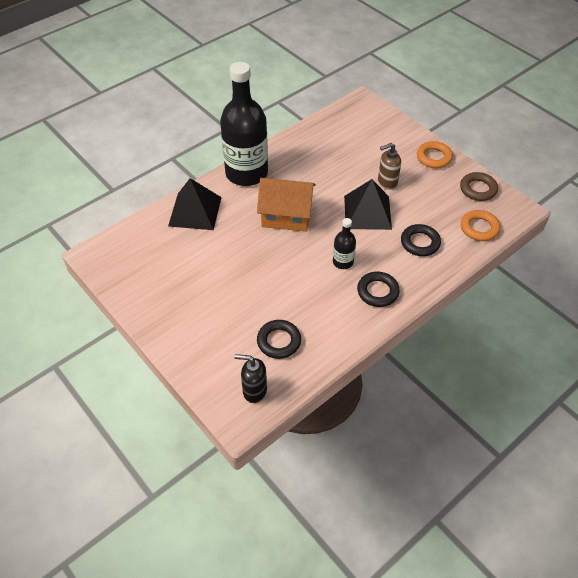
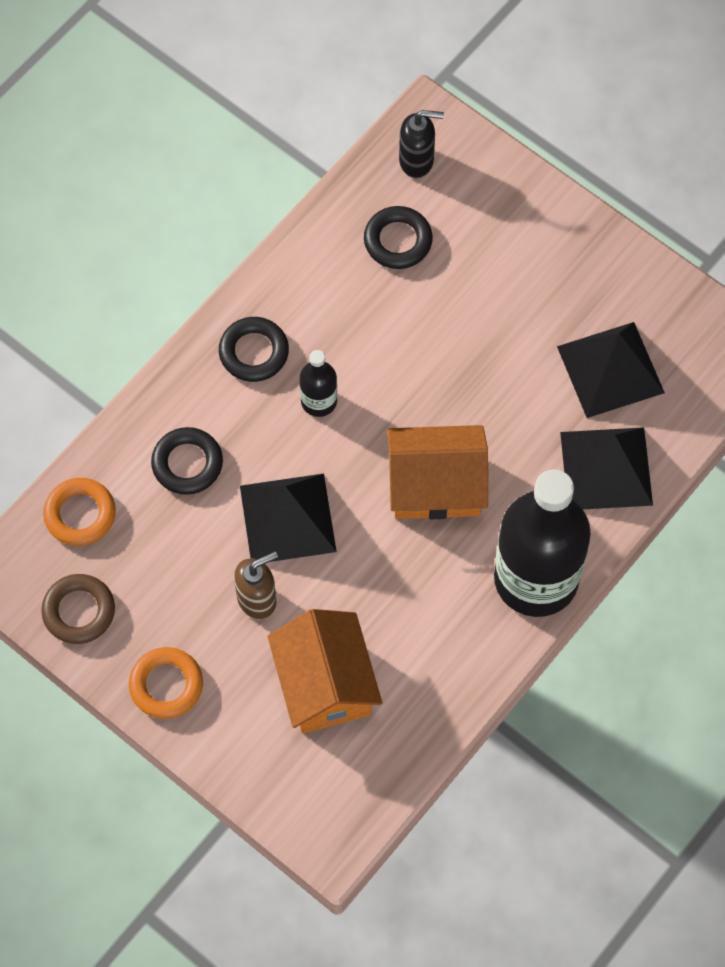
camera: 170 degrees right, 15 degrees up
(175, 255) = (610, 369): none -> black pyramid
(357, 149) = (325, 684): none -> orange house

